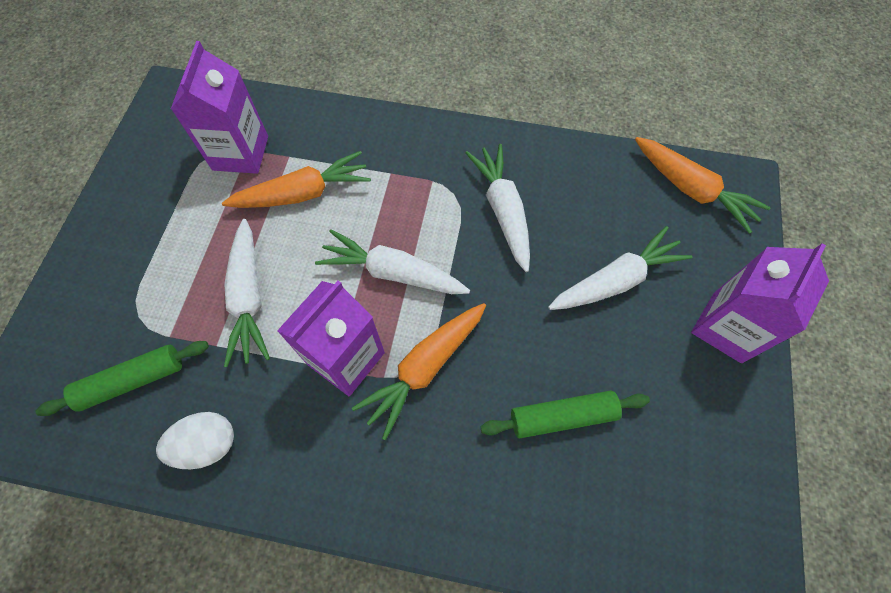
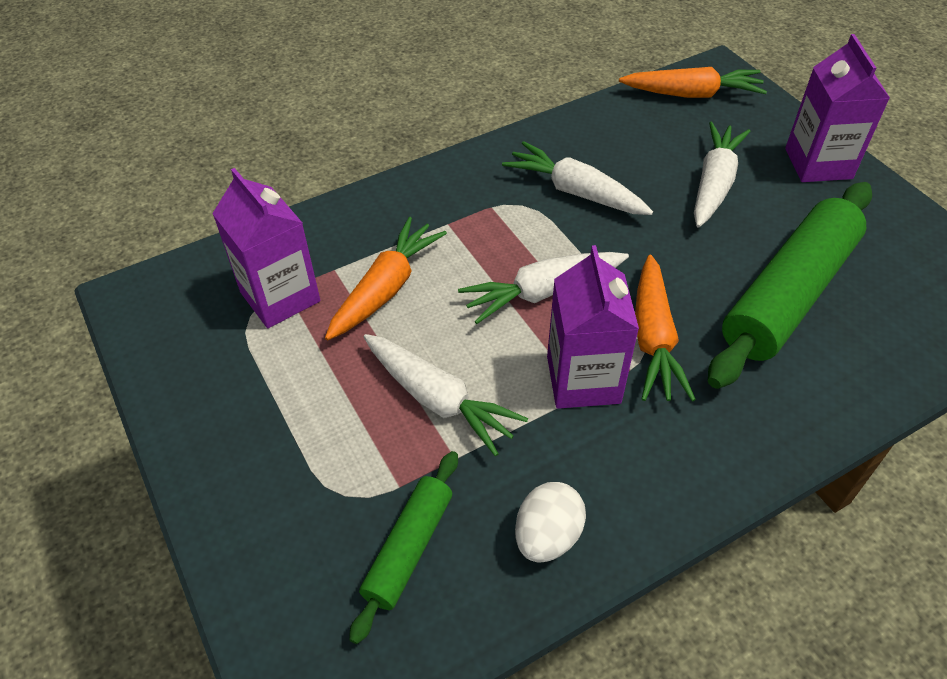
camera: 40 degrees left, 15 degrees down
(562, 417) = (789, 295): green rolling pin -> green rolling pin, size x1.88

